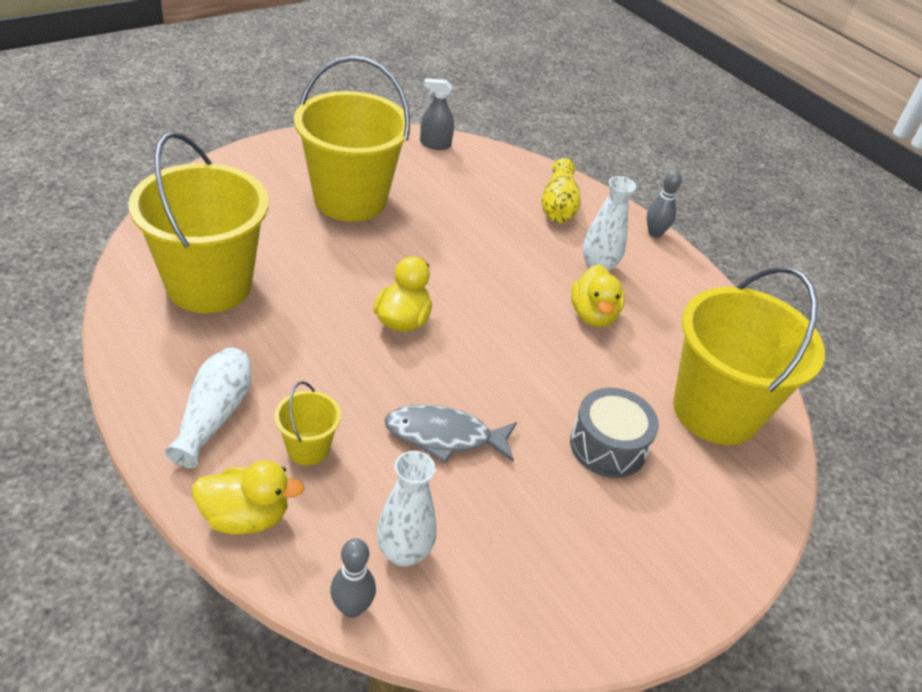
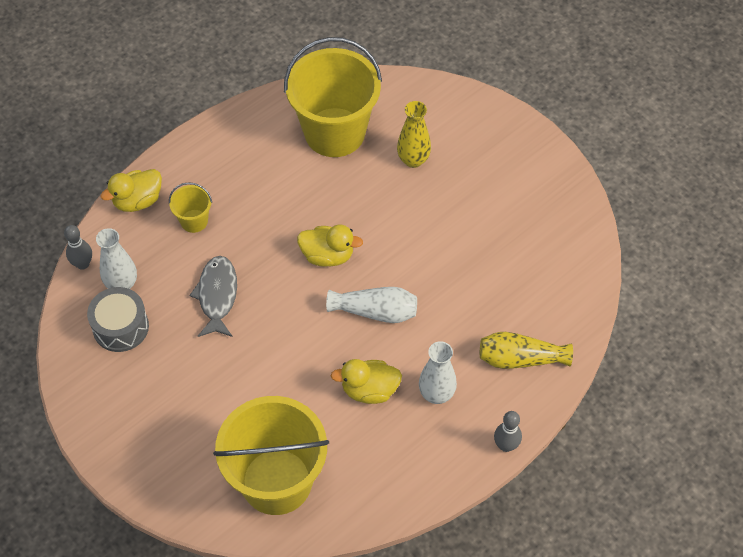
camera: 90 degrees right, 15 degrees up
(214, 416) = (212, 166): white vase -> white vase (375, 311)
(246, 517) = (138, 201): yellow duck -> yellow duck turned 60 degrees clockwise
(282, 229) = (413, 160): none -> yellow vase
(350, 199) = (469, 197): yellow bucket -> none
(435, 144) = (584, 248): grey spray bottle -> none
(608, 446) = (226, 400): grey drum -> grey drum (120, 327)

